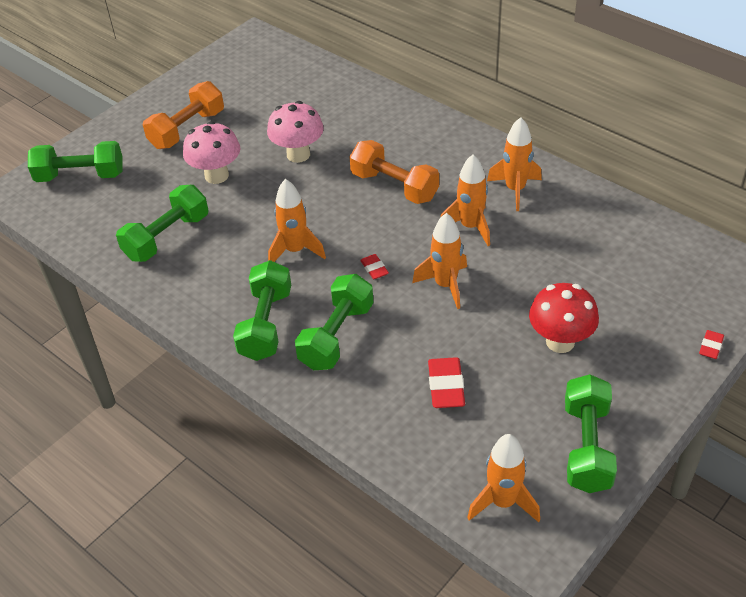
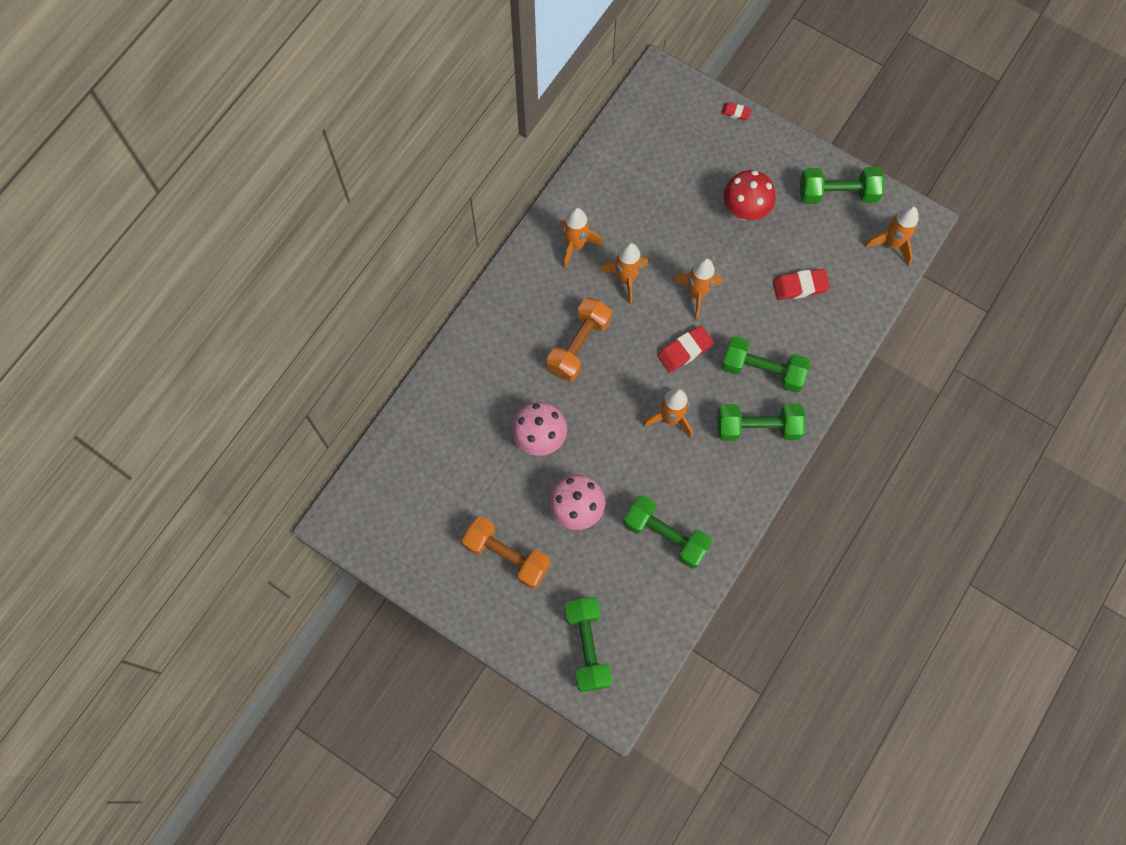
camera: 100 degrees left, 25 degrees up
(374, 269) = (685, 350): red eraser -> red eraser, size x1.75

